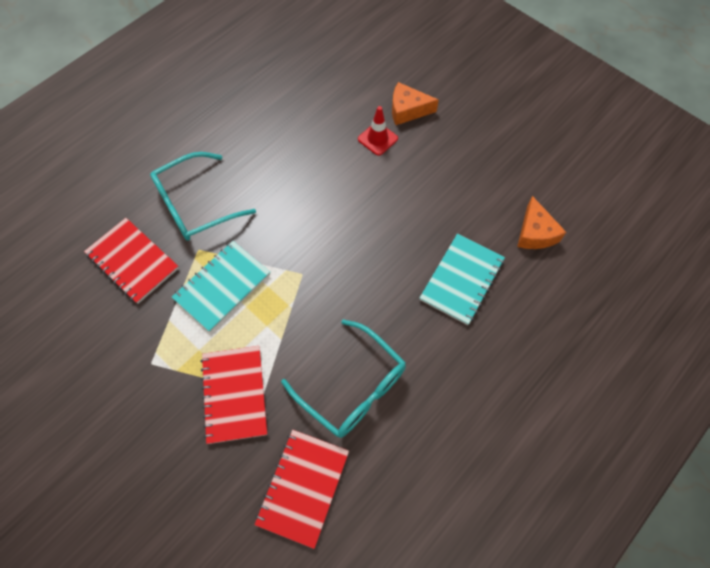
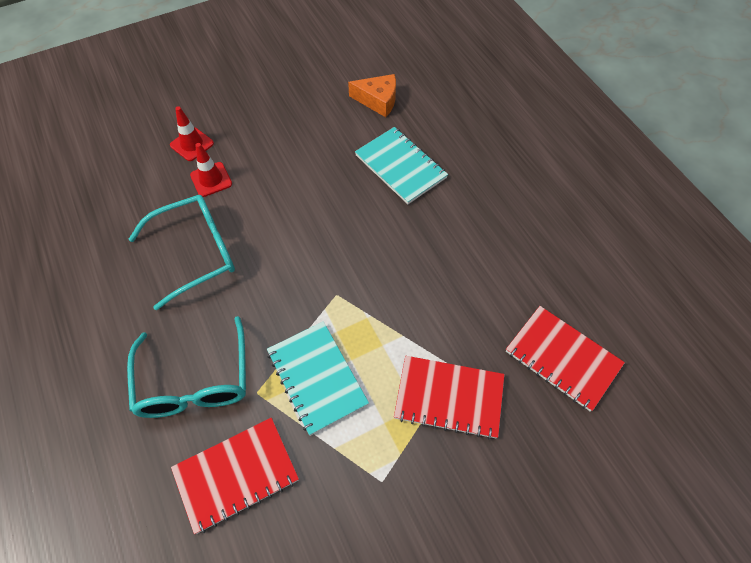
camera: 70 degrees left, 5 degrees down
(352, 387) = (475, 286): turquoise glasses -> turquoise glasses (196, 253)
(407, 110) = (192, 144): orange cheese -> red traffic cone

